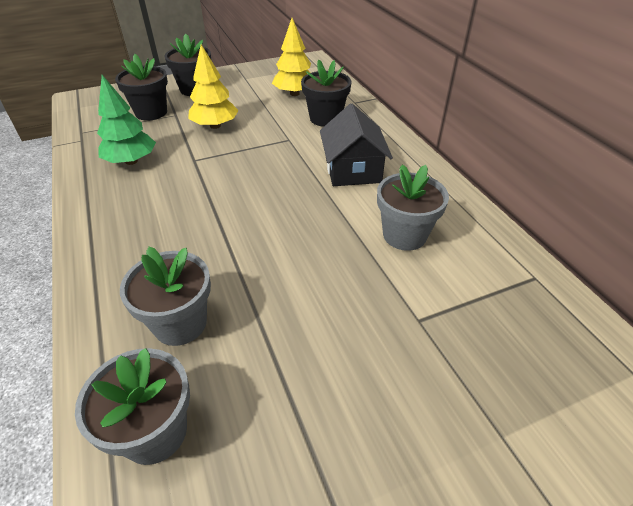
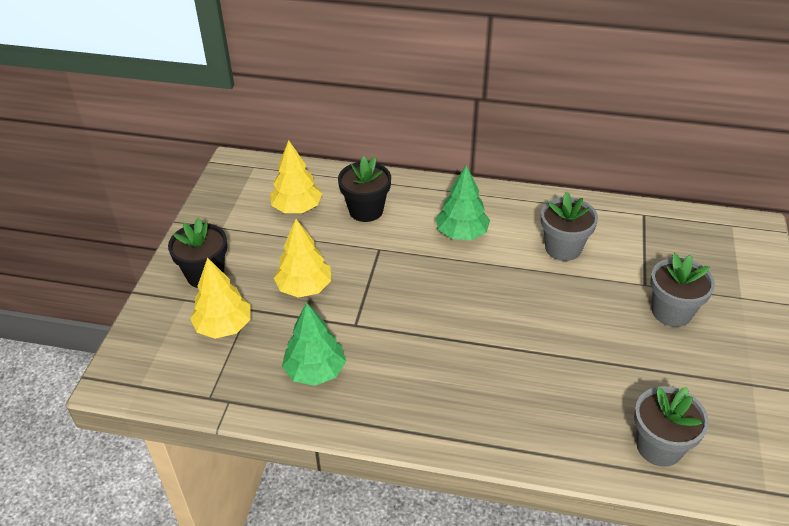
camera: 55 degrees left, 0 degrees up
(151, 112) = (224, 326): black flower pot -> yellow tree
(180, 323) = (571, 404): grey flower pot -> grey flower pot (671, 312)
(352, 170) = (462, 233): black house -> green tree

